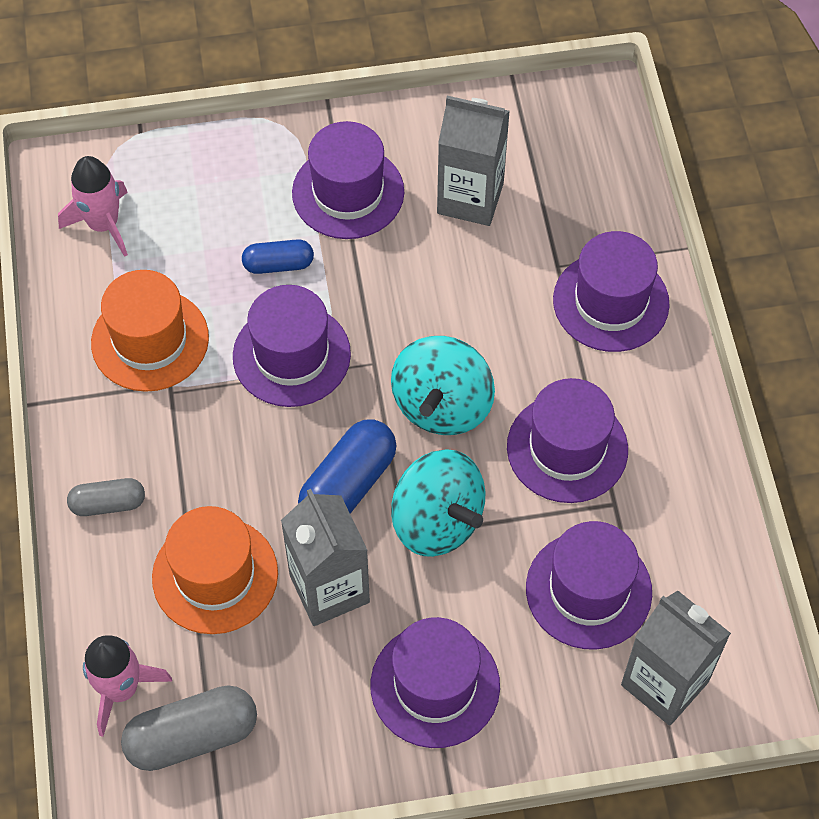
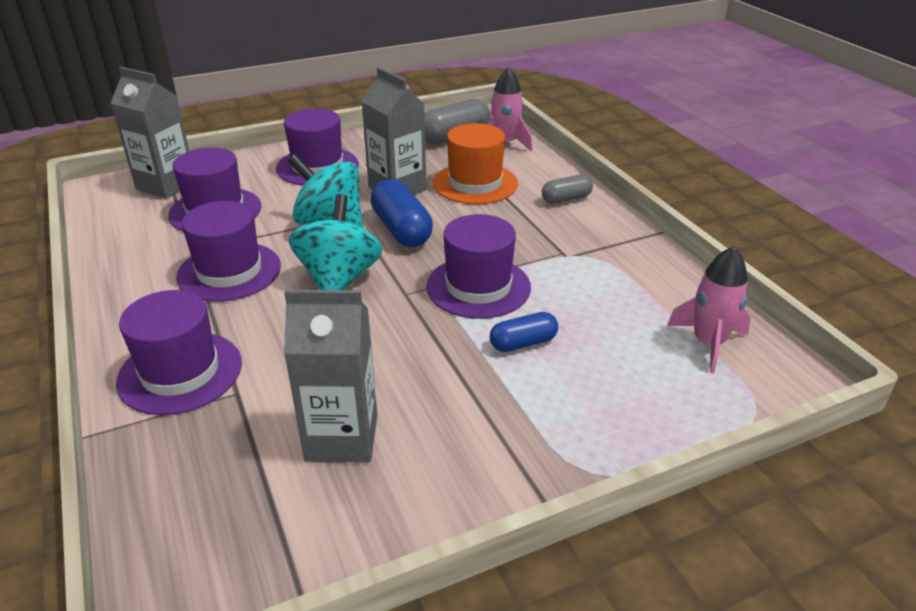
camera: 165 degrees right, 25 degrees down
(150, 340) = (601, 276): orange hat -> none
(348, 192) = (482, 416): purple hat -> none
(348, 485) = (401, 230): blue capsule -> blue capsule turned 45 degrees counterclockwise

